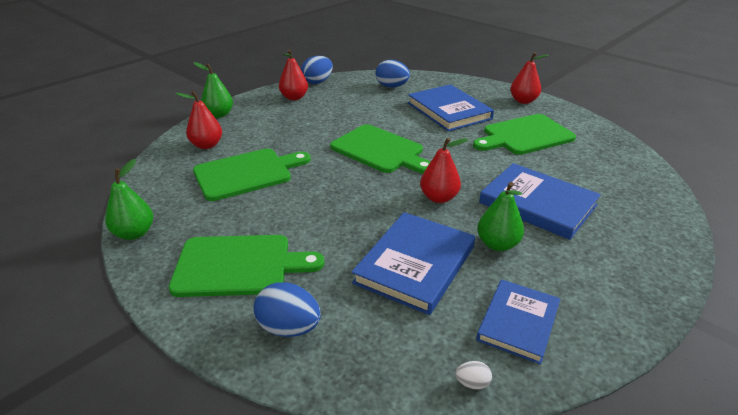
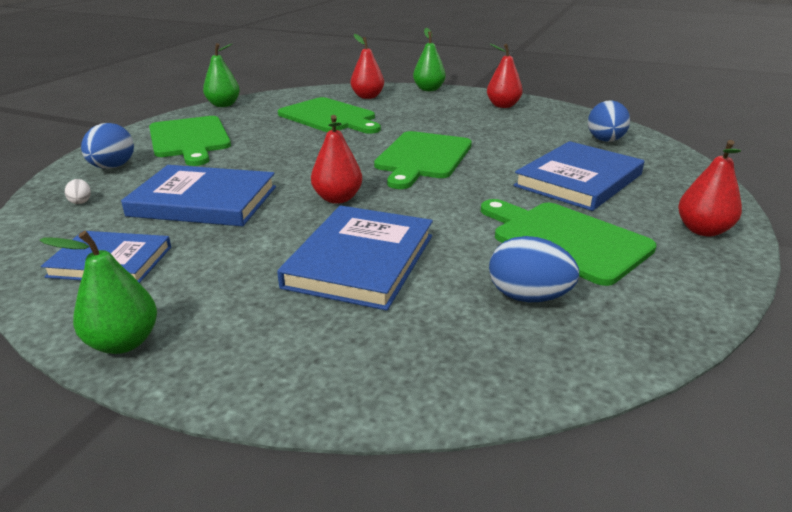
camera: 70 degrees right, 5 degrees down
(317, 82) = (558, 108): blue egg -> blue egg (528, 297)
(472, 383) = (30, 245): white egg -> white egg (81, 201)
(497, 244) = (252, 240): green pear -> green pear (123, 343)

